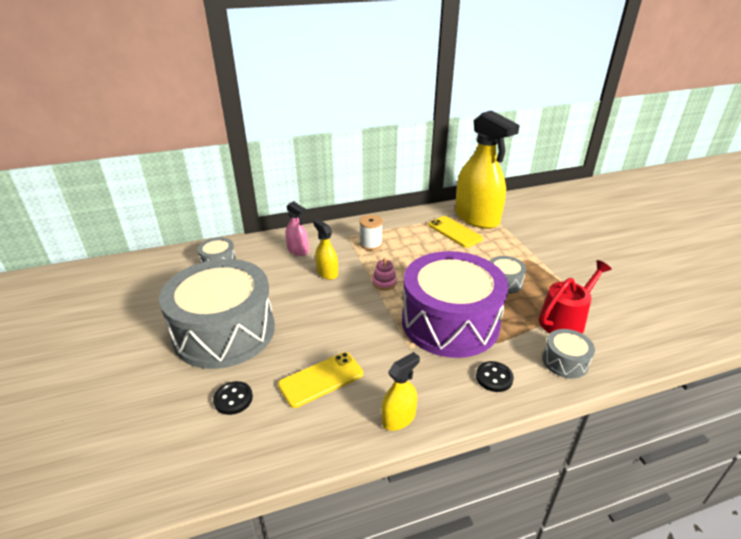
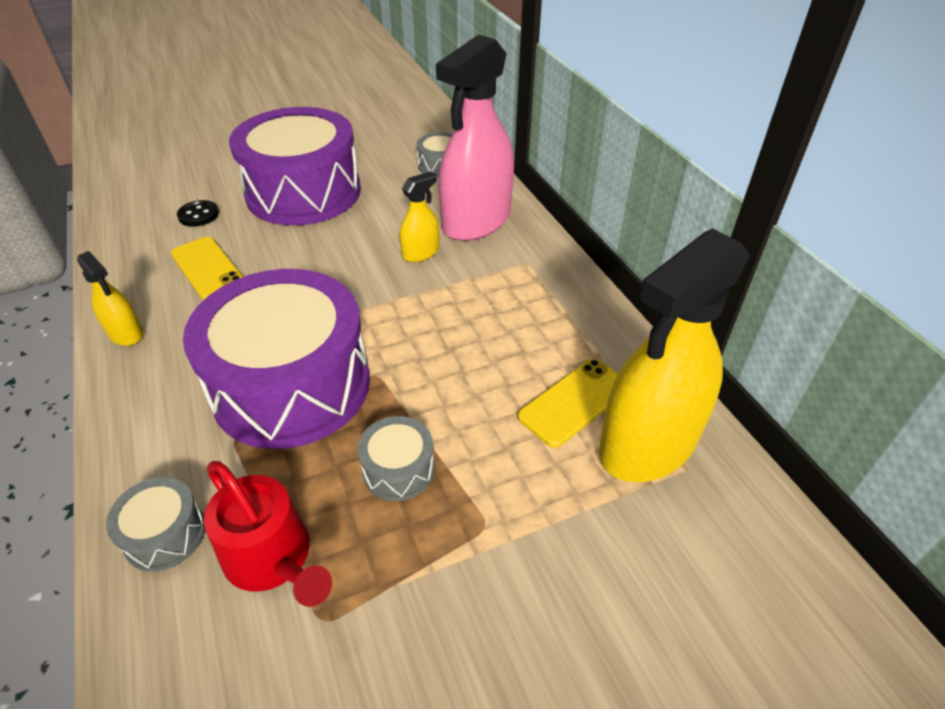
camera: 85 degrees right, 10 degrees up
(224, 332) = (303, 192): grey drum -> purple drum
(298, 250) = (476, 221): pink spray bottle -> pink spray bottle, size x2.19
(371, 244) = (506, 290): white spool -> none
(384, 283) = (396, 310): pink stacking toy -> none
(494, 377) = (160, 430): black button -> none

